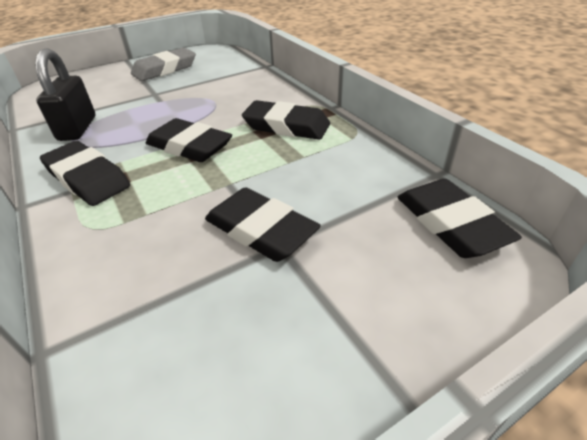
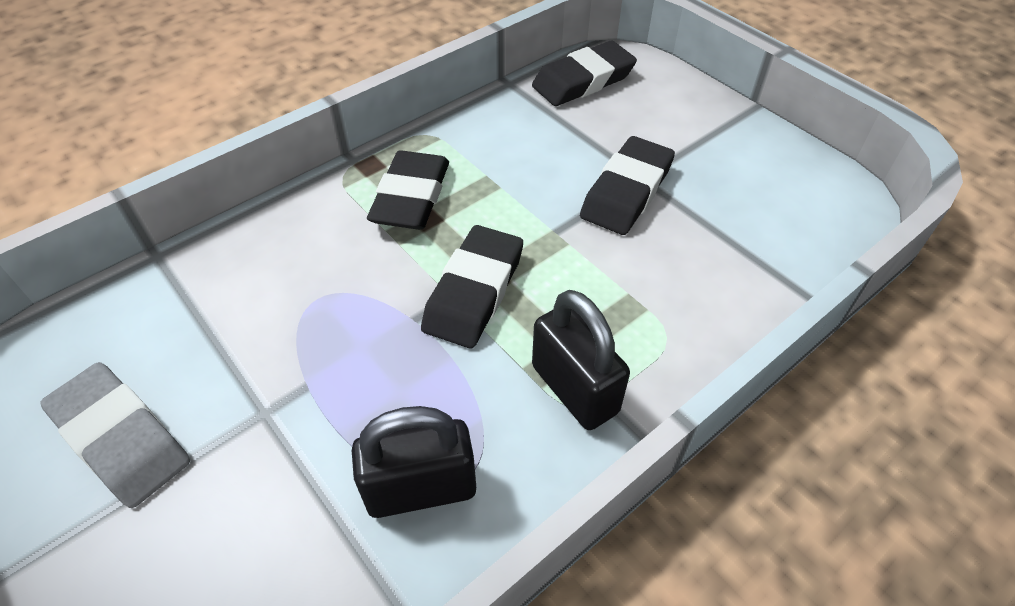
camera: 100 degrees left, 10 degrees up
(87, 178) = (574, 389): black eraser -> black padlock

